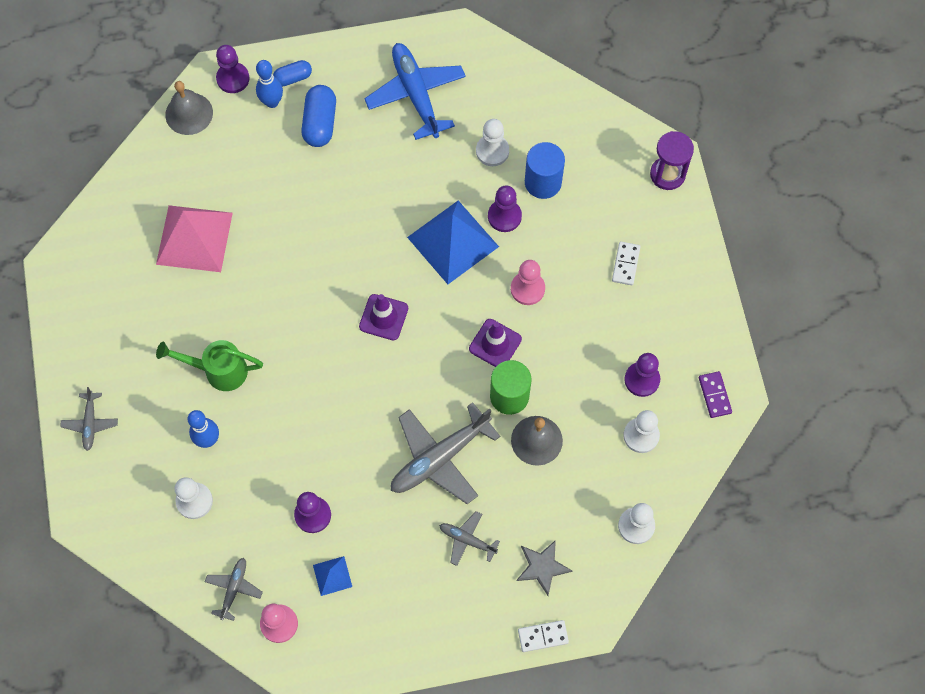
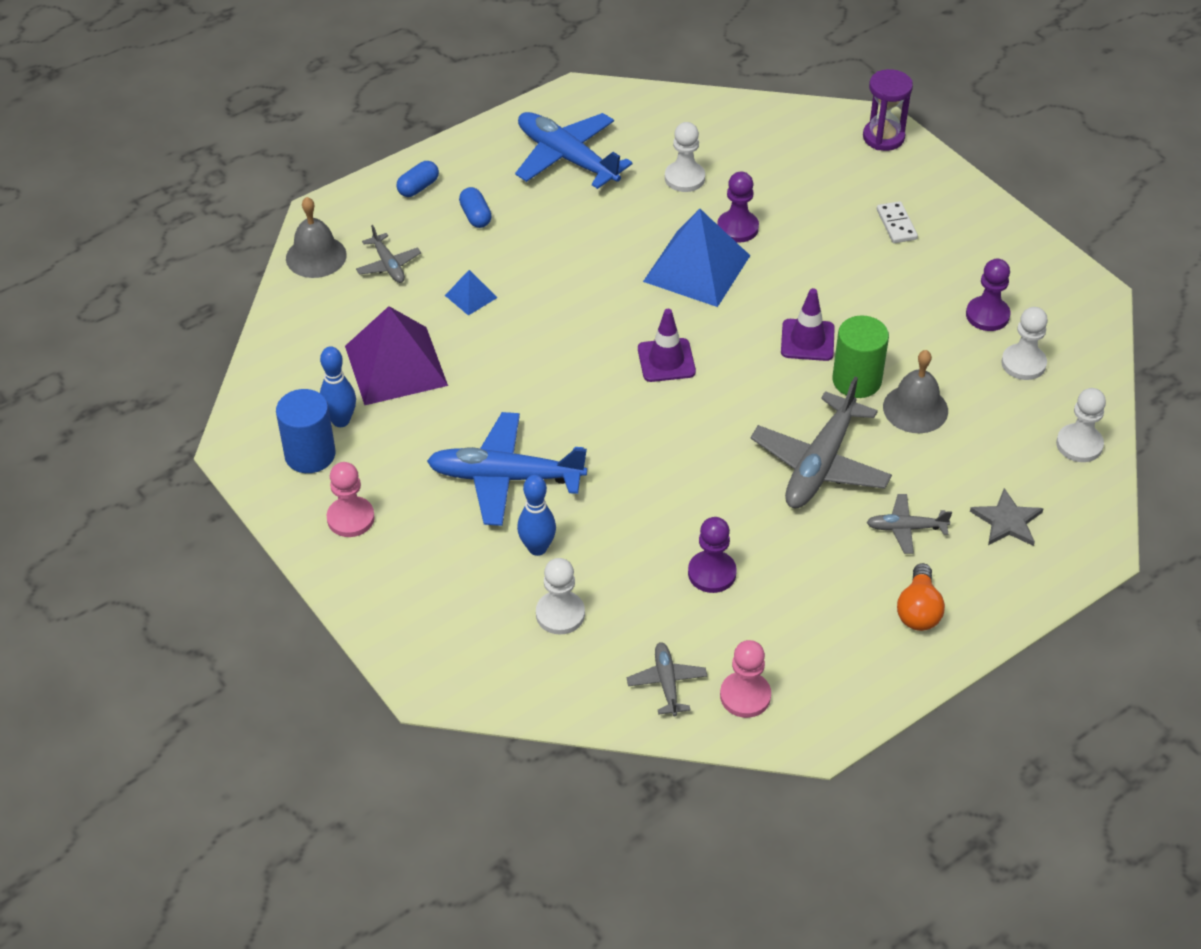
camera: 25 degrees left, 20 degrees down
(90, 423) = (380, 586): grey plane -> grey plane (388, 265)
(194, 238) = (395, 365): pink pyramid -> purple pyramid
(218, 370) = (505, 477): green watering can -> blue plane
(233, 78) = (348, 210): purple pawn -> none
(272, 102) = (407, 215): blue bowling pin -> blue bowling pin (341, 420)
(320, 123) = (475, 216): blue capsule -> blue capsule, size x0.61
(332, 576) = (775, 623): blue pyramid -> blue pyramid (471, 296)
(435, 611) = (918, 610): none -> orange light bulb
(527, 289) = (808, 280): pink pawn -> pink pawn (350, 518)
(543, 182) = (758, 186): blue cylinder -> blue cylinder (310, 454)
(543, 636) = (1056, 585): white domino -> none
(714, 395) = (1072, 301): purple domino -> none

